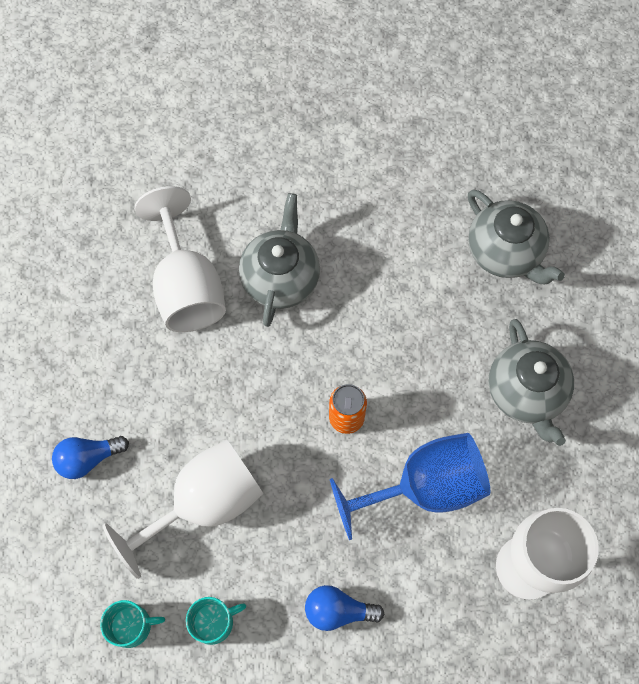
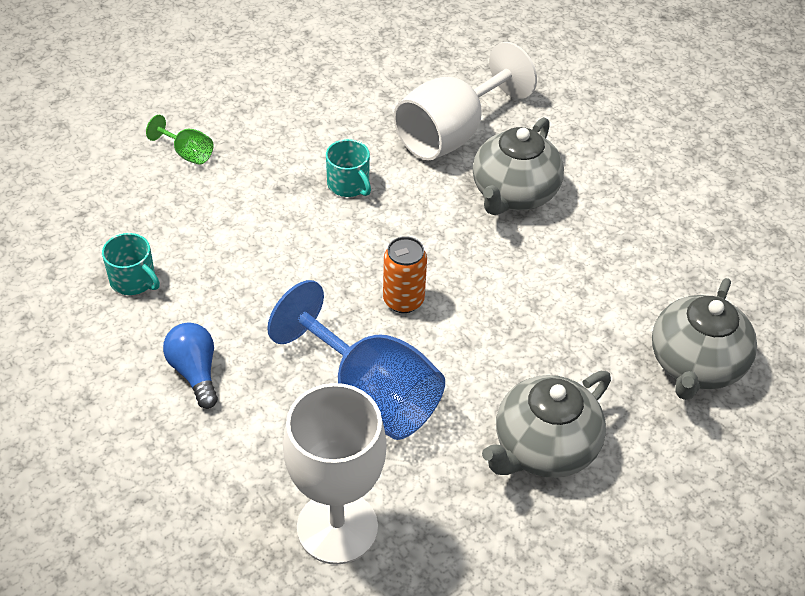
camera: 60 degrees right, 20 degrees down
(85, 515) = (187, 153): none -> green goblet
(88, 458) = (241, 135): blue light bulb -> none
(132, 626) = (101, 224): turquoise mug -> turquoise mug (349, 184)
(204, 503) = (246, 228): white goblet -> none
(281, 278) = (513, 194): grey teapot -> grey teapot turned 135 degrees clockwise

